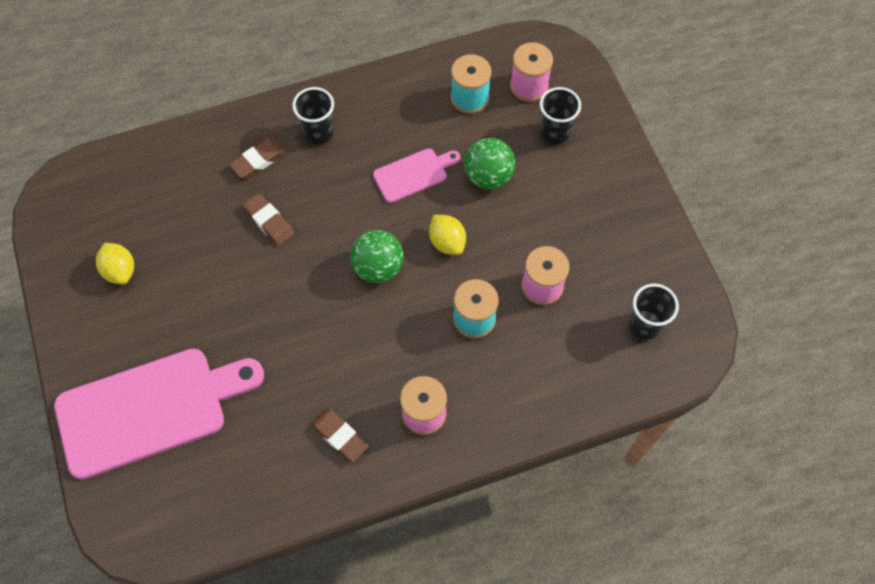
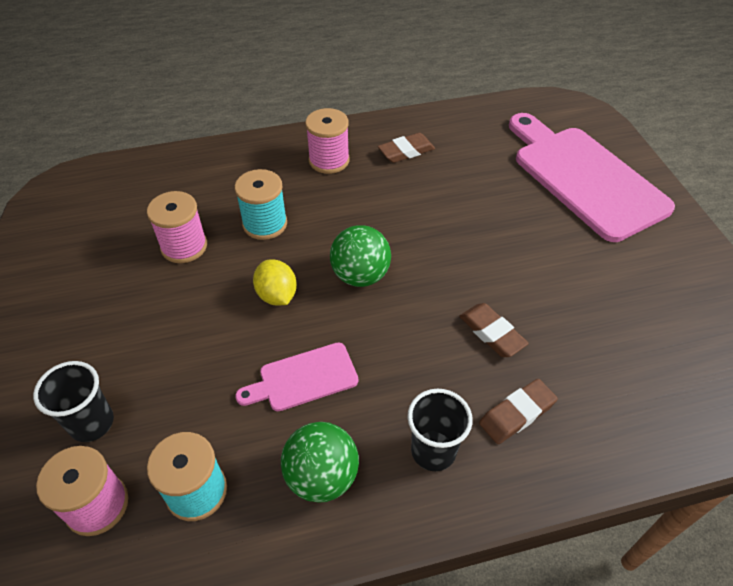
camera: 175 degrees left, 15 degrees down
(120, 270) = (660, 292): yellow lemon -> none
(150, 409) = (584, 178): pink cutting board -> pink cutting board turned 75 degrees clockwise
(339, 436) = (406, 151): brown eraser -> brown eraser turned 75 degrees counterclockwise
(488, 176) = (205, 368): green ball -> green ball (322, 477)
(644, 325) = (95, 208): black cup -> none

